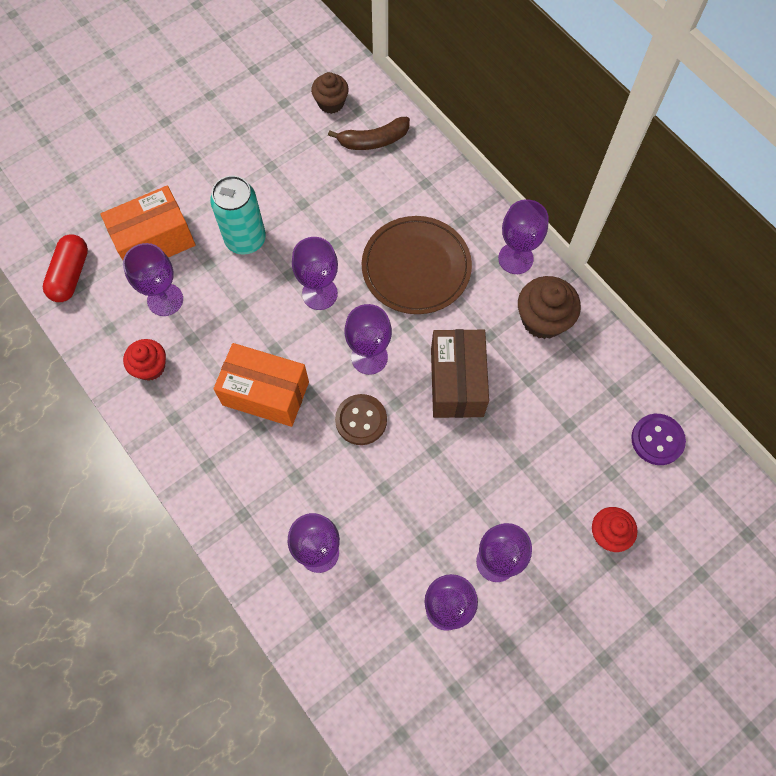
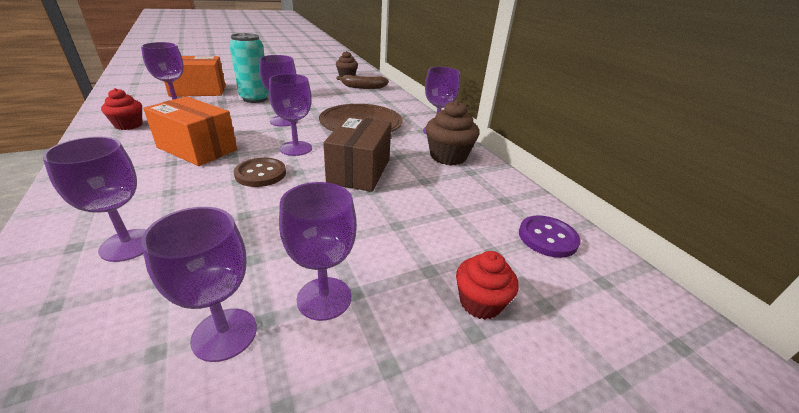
camera: 10 degrees right, 35 degrees down
(70, 275) = (131, 91): red capsule -> none

